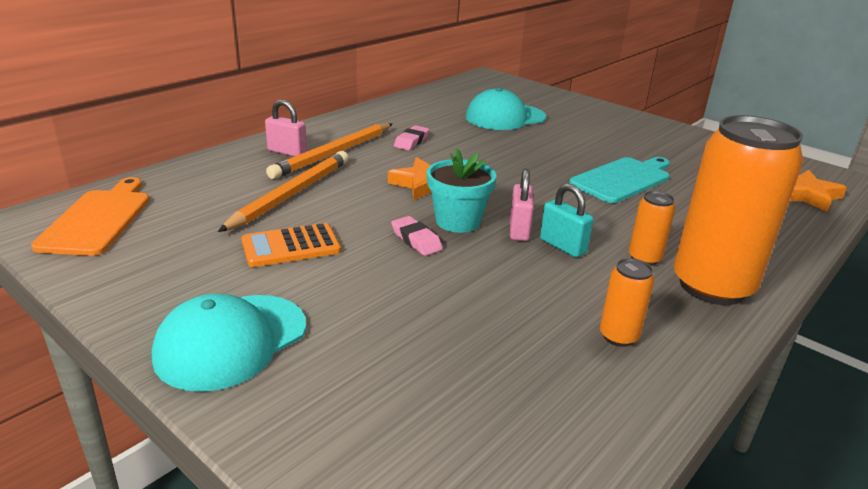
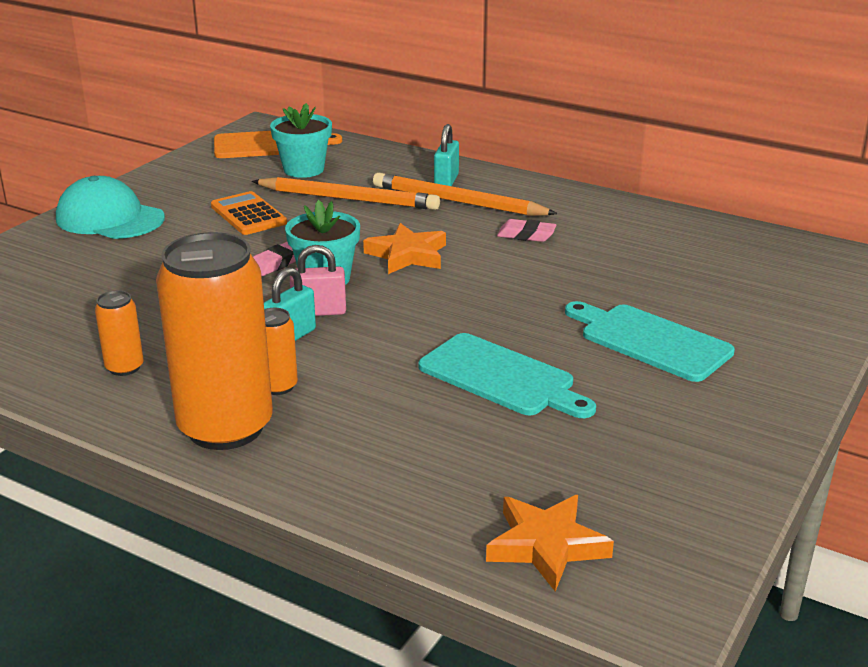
camera: 80 degrees right, 0 degrees up
(194, 207) = (303, 169): none -> turquoise flower pot
(287, 152) = (446, 181): pink padlock -> turquoise padlock
(505, 117) = (673, 285): turquoise cap -> none
(576, 134) = (650, 341): none -> turquoise cutting board

